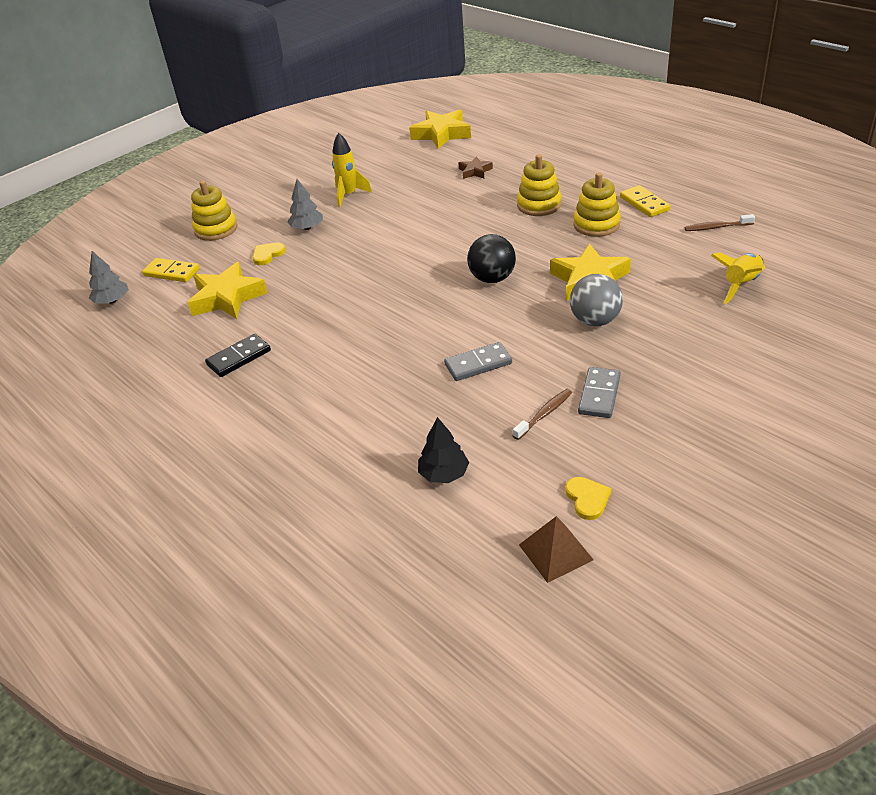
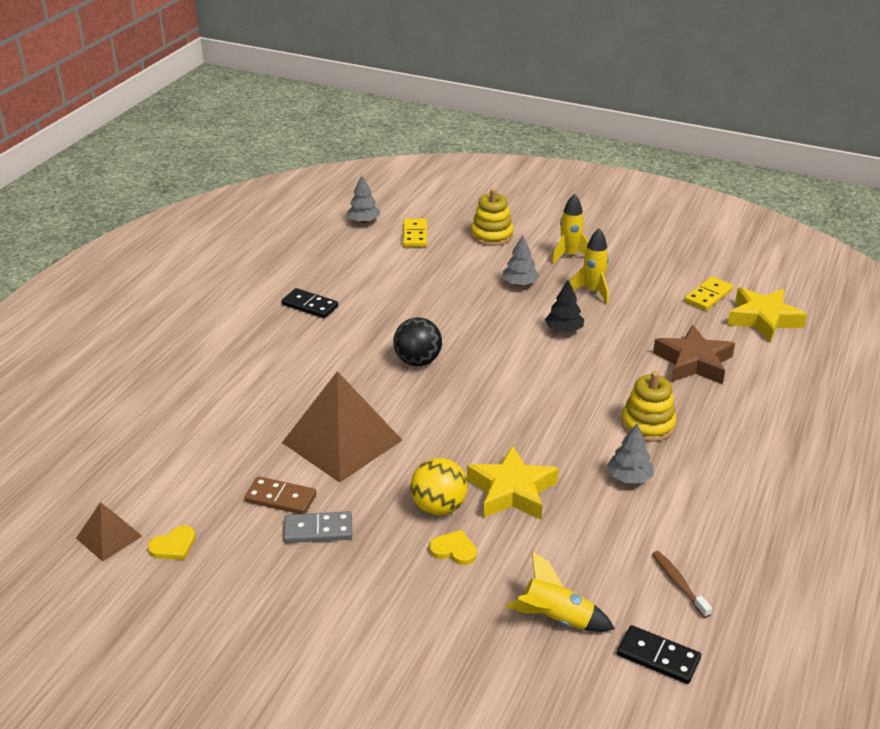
camera: 65 degrees right, 5 degrees down
(227, 298) = (390, 274): yellow star -> none
(267, 255) = (464, 275): yellow heart -> yellow heart (454, 549)
(286, 196) = (569, 255): none -> yellow rocket
(443, 474) = (190, 453): black tree -> black tree (564, 330)
(475, 171) = (694, 362): brown star -> brown star, size x1.91
(478, 364) = (342, 441): grey domino -> brown pyramid
(492, 278) = (485, 420): black ball -> black ball (418, 361)
(544, 414) = (280, 498): brown toothbrush -> brown domino
(595, 321) = (439, 507): grey ball -> yellow ball
(596, 224) = (629, 477): yellow stacking toy -> grey tree
(644, 204) = (700, 510): yellow domino -> yellow domino (708, 296)
(787, 250) = (658, 657): none -> black domino

